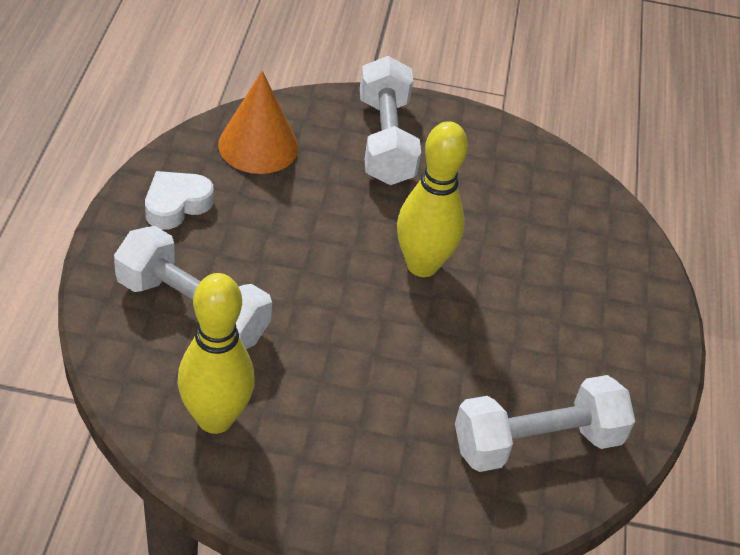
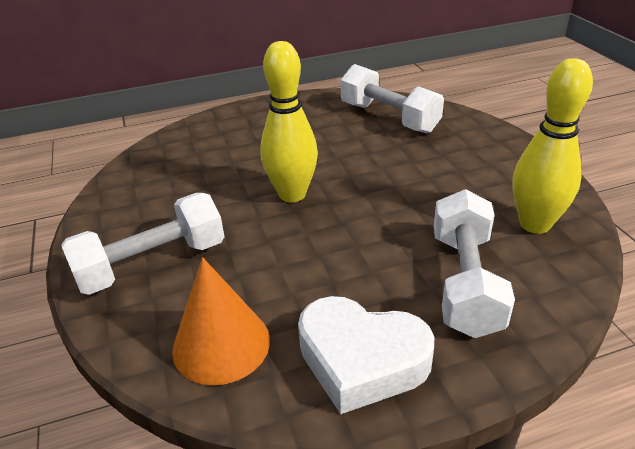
camera: 110 degrees left, 10 degrees down
(176, 205) = (361, 360): white heart -> white heart, size x1.54

